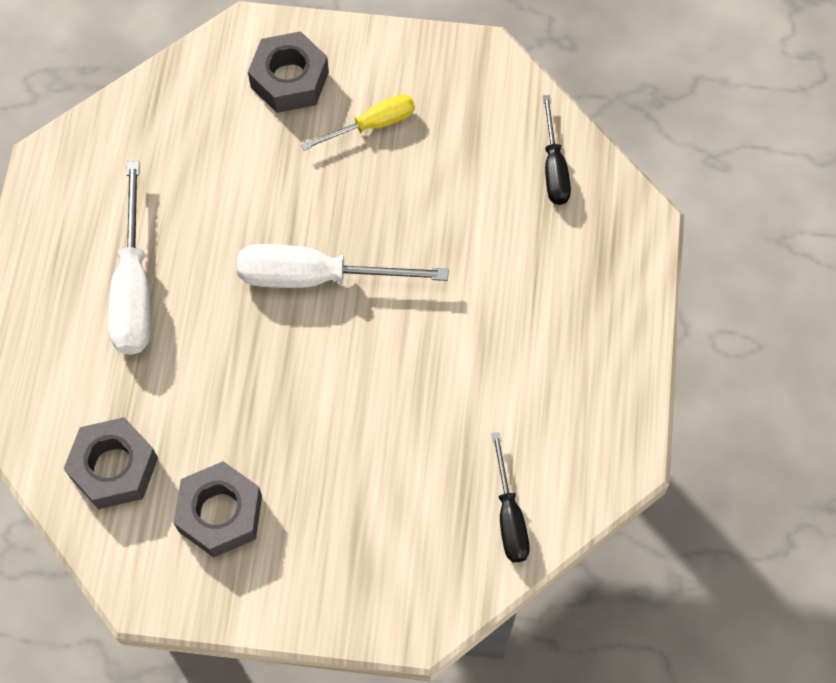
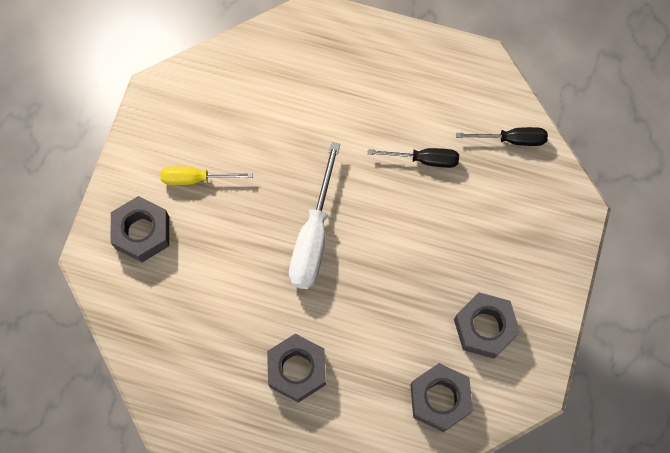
camera: 80 degrees left, 5 degrees up
(134, 287) = (297, 370): white screwdriver -> grey nut
(372, 125) = (196, 178): yellow screwdriver -> yellow screwdriver turned 75 degrees counterclockwise
(554, 168) = (258, 63): black screwdriver -> black screwdriver (424, 160)

